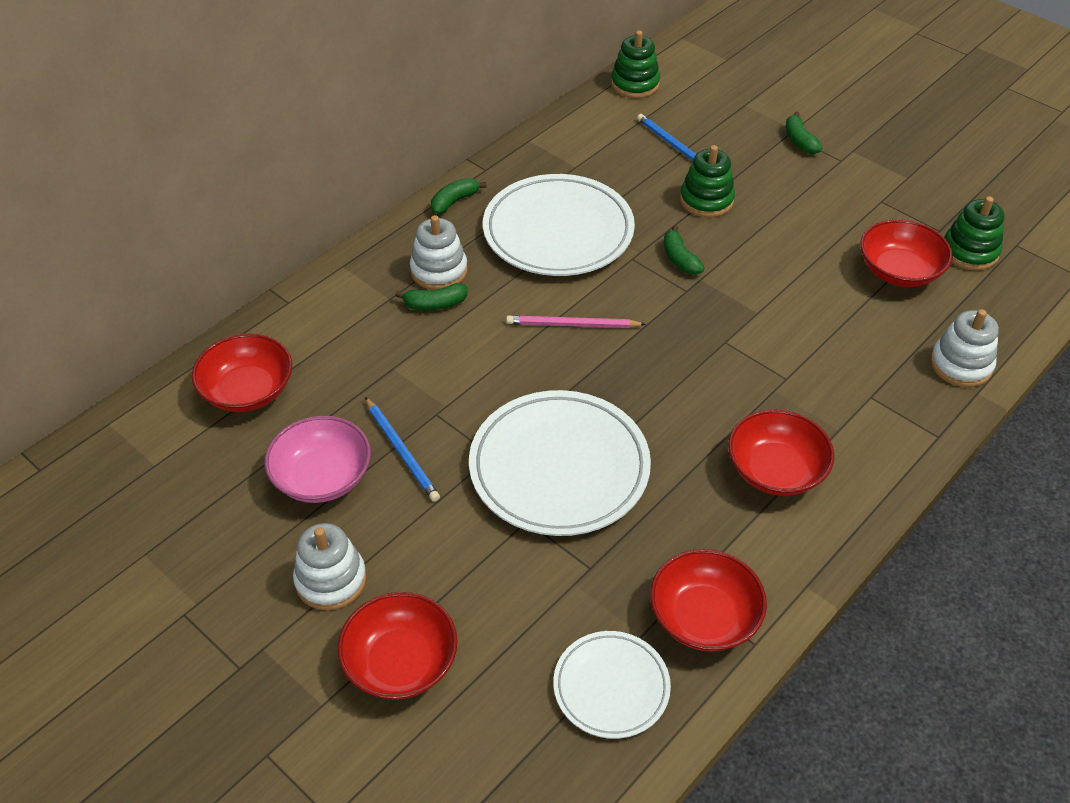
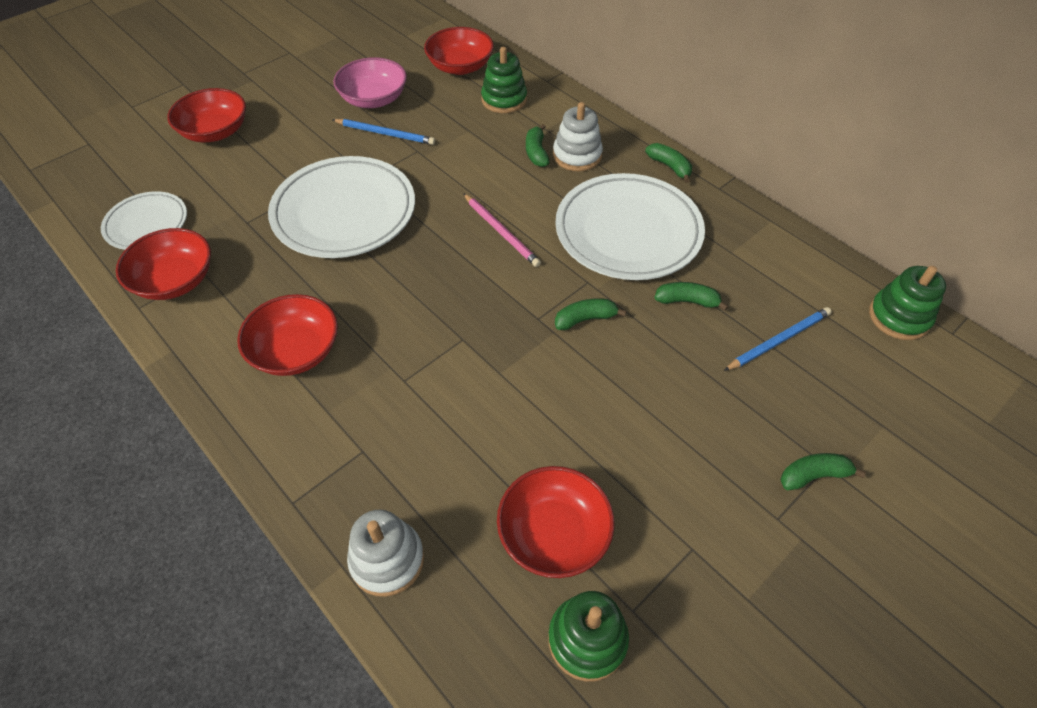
camera: 95 degrees right, 5 degrees up
(331, 580) = (289, 104): white stacking toy -> none
(402, 451) = (385, 134): blue pencil -> blue pencil turned 135 degrees counterclockwise
(572, 325) = (501, 232): pink pencil -> pink pencil turned 135 degrees clockwise
(643, 196) = (687, 301): none -> green banana
(706, 200) = (682, 356): green stacking toy -> green stacking toy (504, 100)

